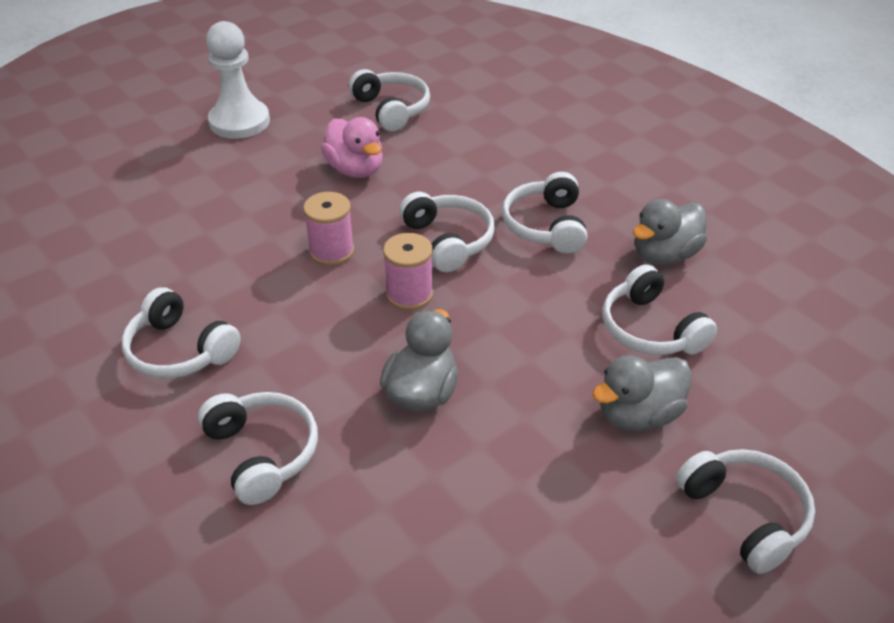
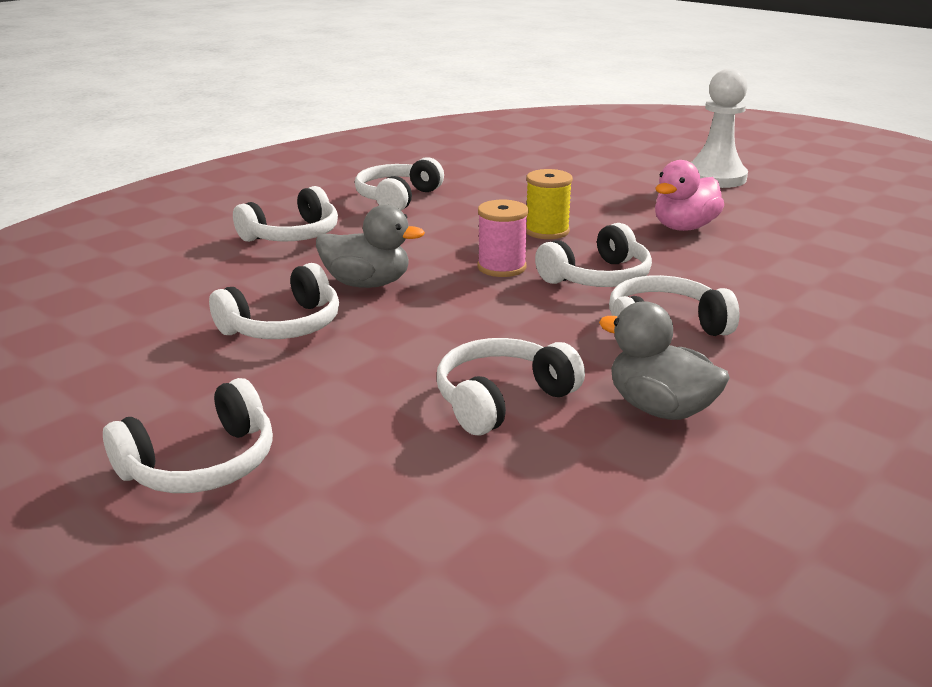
camera: 80 degrees right, 15 degrees down
(331, 251) = (547, 231): pink spool -> yellow spool
(392, 109) = (814, 232): white headphones -> white headphones (283, 326)
(638, 415) = (353, 393): grey duck -> none

